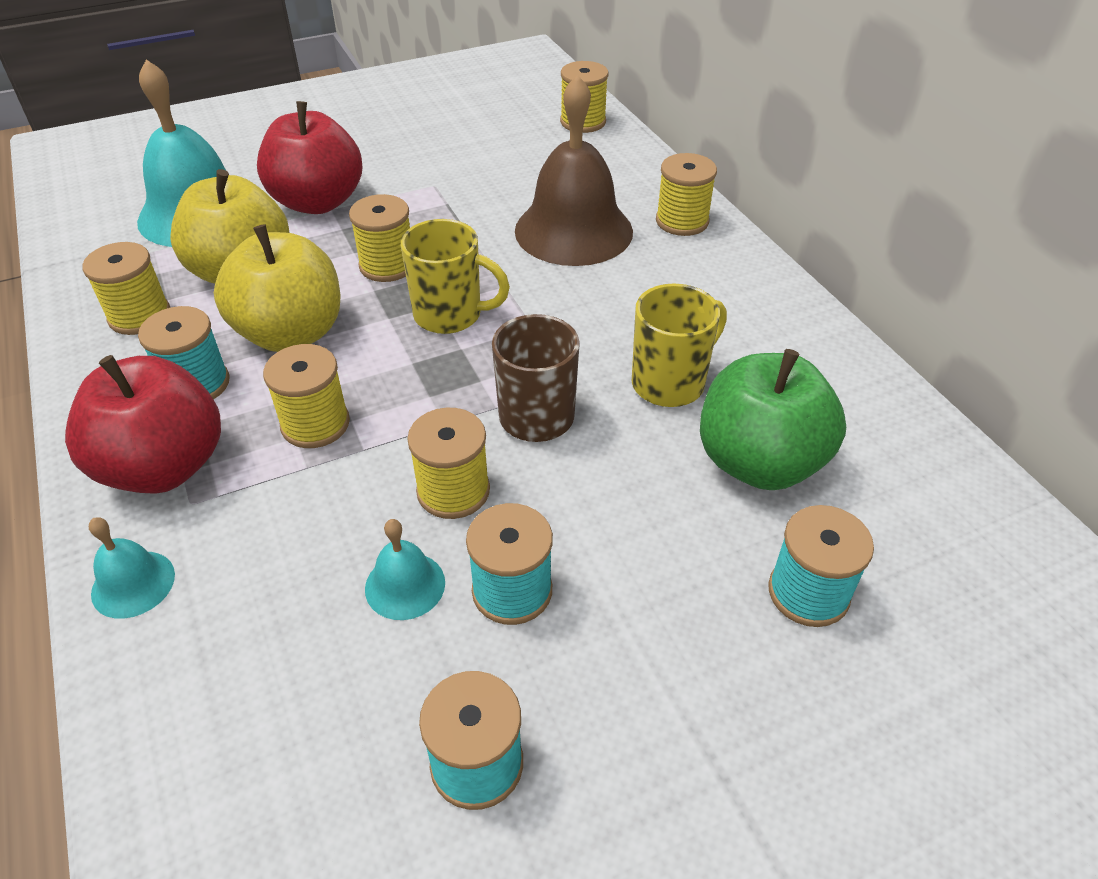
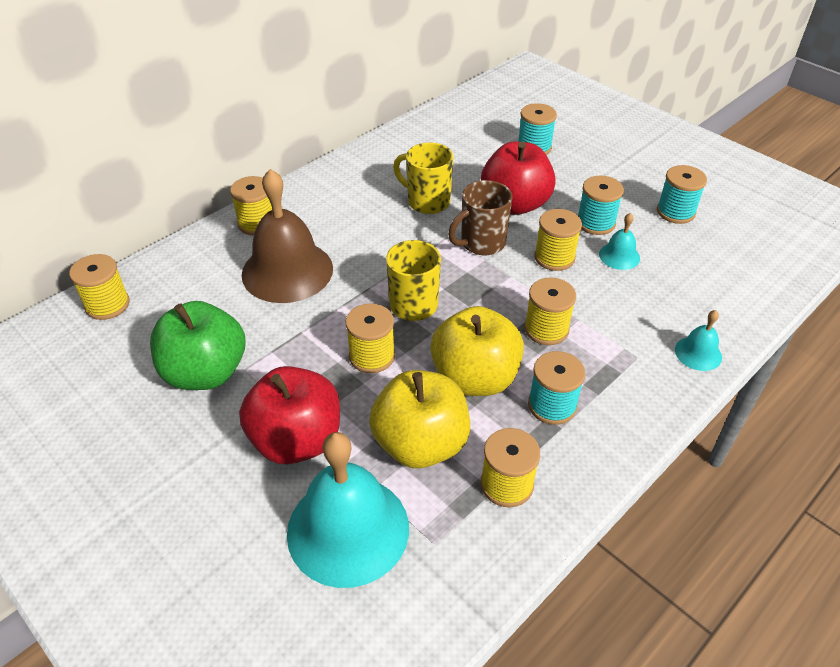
camera: 110 degrees left, 0 degrees up
(164, 466) = (624, 383): red apple -> red apple (515, 204)
(759, 462) = (468, 167): green apple -> green apple (206, 372)

